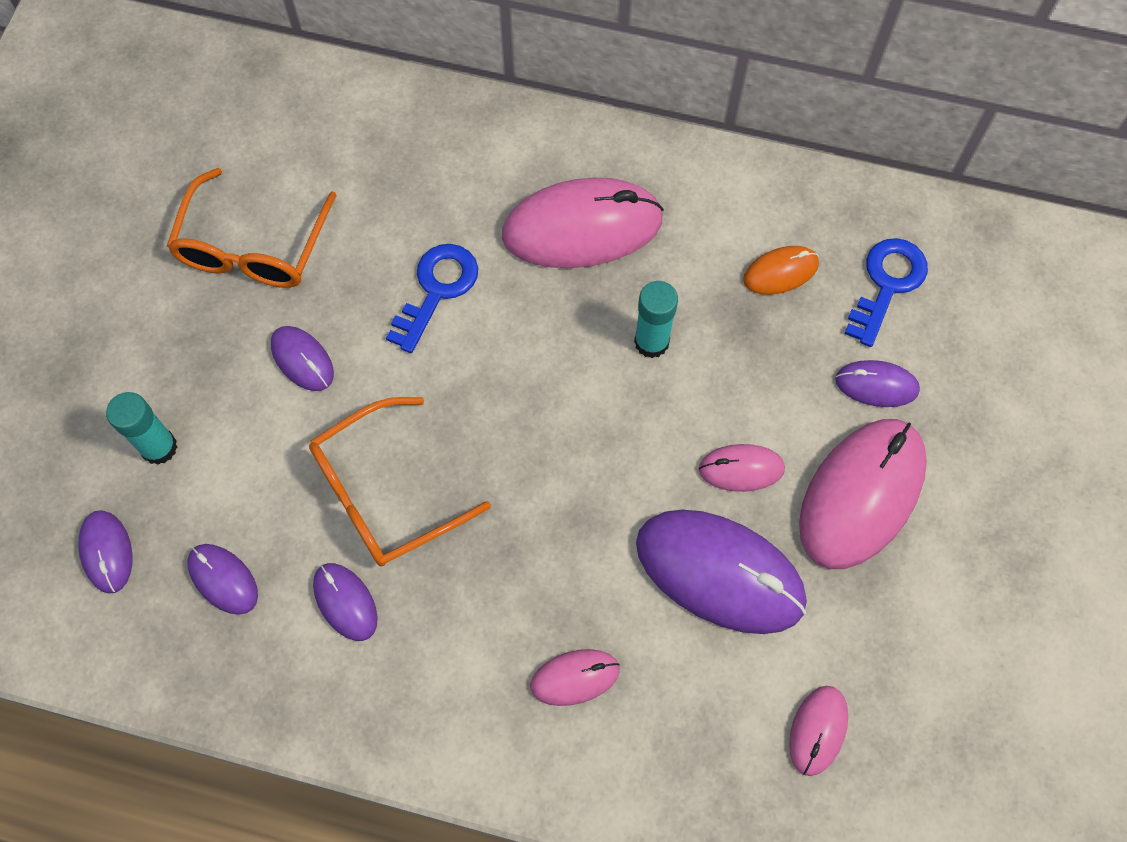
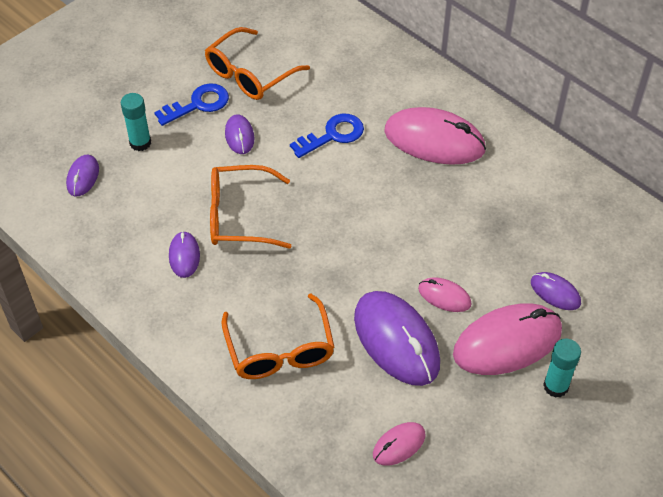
camera: 30 degrees right, 15 degrees down
(223, 579) = (130, 216): purple mouse -> none
(574, 677) = (280, 350): pink mouse -> orange glasses
(651, 342) = (435, 212): turquoise glue stick -> turquoise glue stick (555, 386)
(780, 272) = (536, 211): orange mouse -> none
(887, 284) = (597, 245): blue key -> blue key (198, 104)

